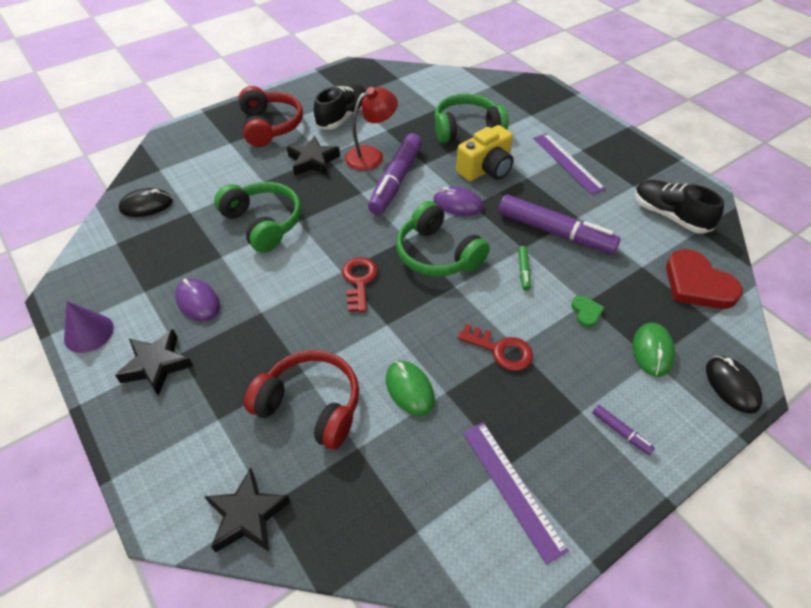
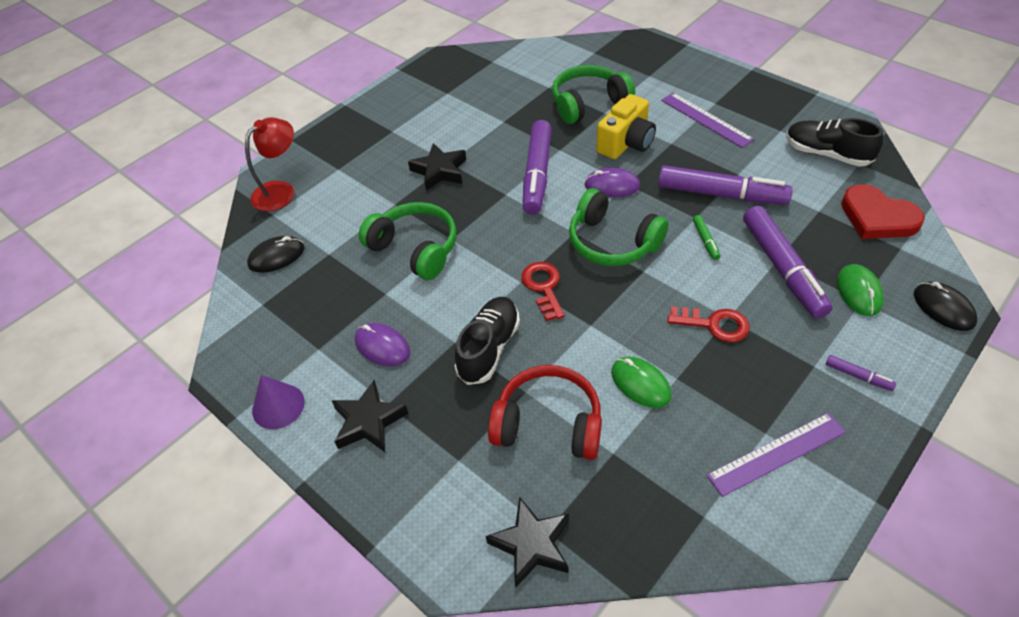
camera: 10 degrees left, 0 degrees up
(270, 126) = (375, 141): red headphones -> none
(343, 117) = (451, 116): black shoe -> black shoe (489, 348)
(371, 155) = (499, 152): red lamp -> red lamp (280, 191)
(511, 488) = (777, 454): purple ruler -> purple ruler turned 75 degrees counterclockwise
(586, 312) = (782, 268): green heart -> purple marker

